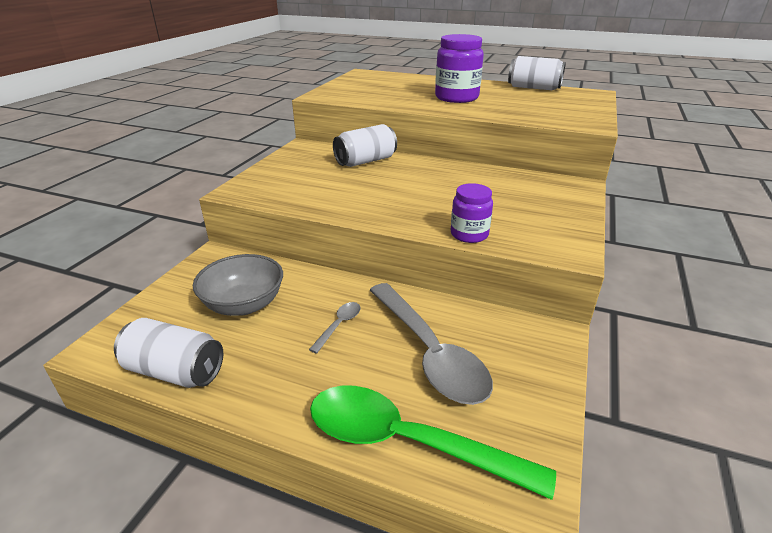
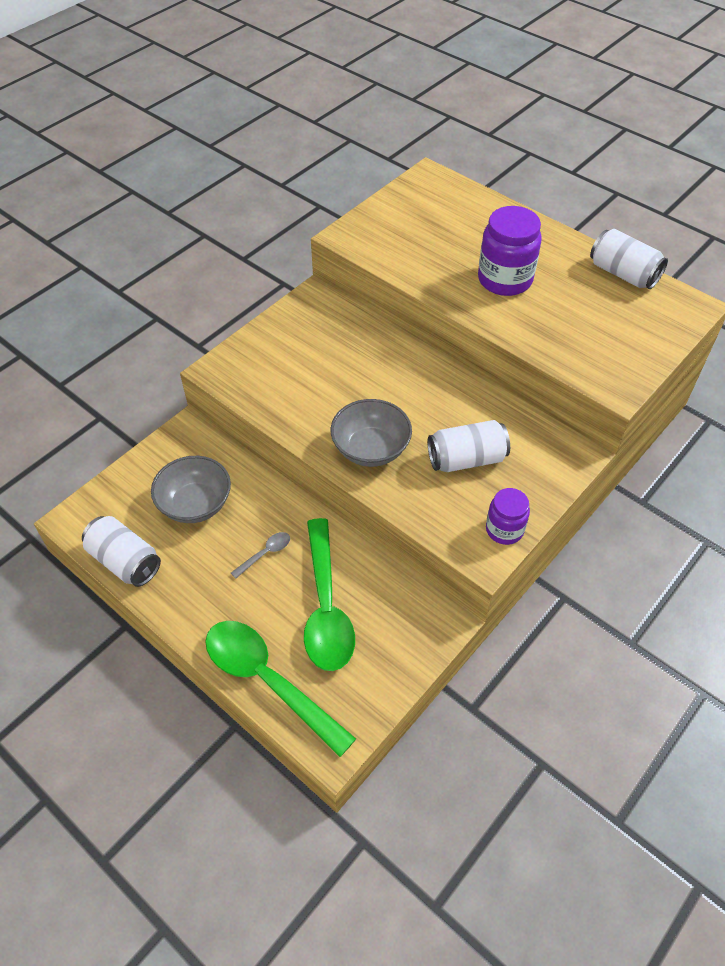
camera: 20 degrees right, 20 degrees up
(365, 161) = (368, 347): white can -> white can (466, 459)
(410, 210) = (371, 449): none -> grey bowl
(429, 352) = (326, 606): grey spoon -> green spoon
(469, 234) = (406, 503): purple jar -> purple jar (504, 529)

